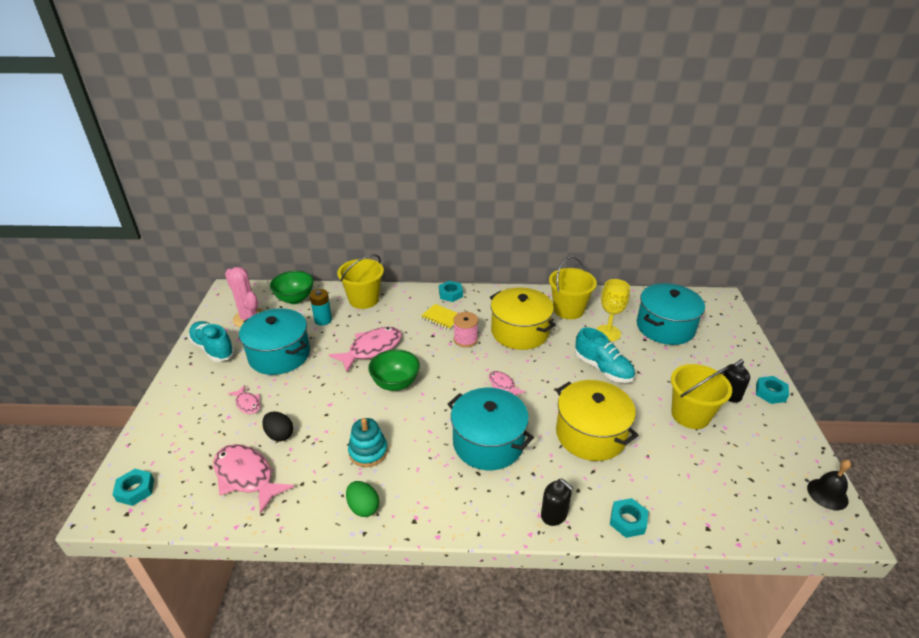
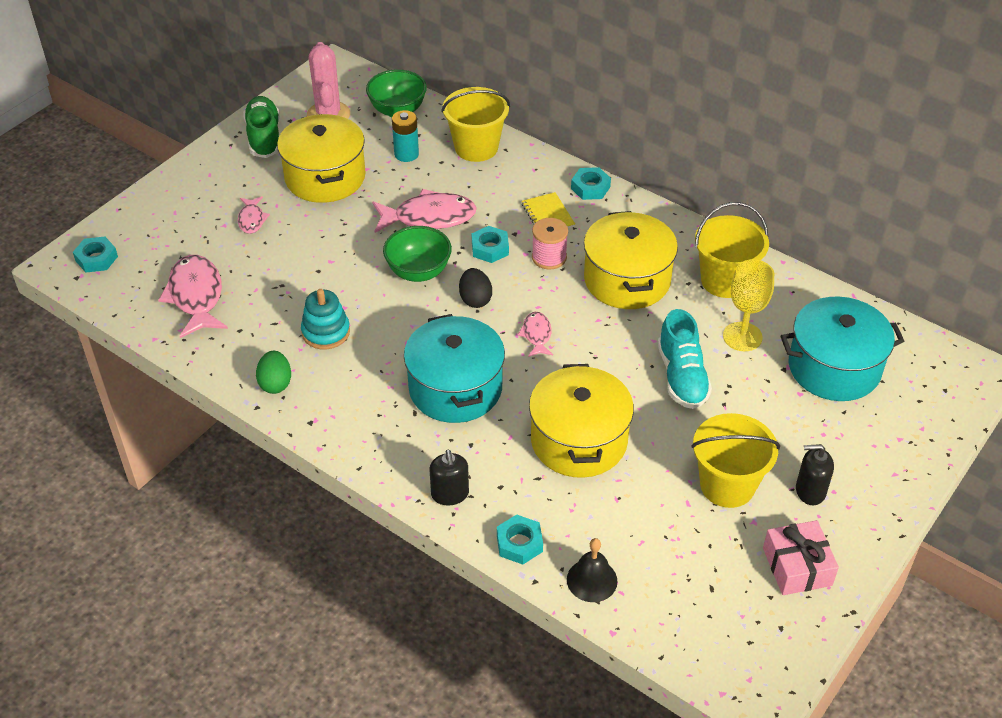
camera: 35 degrees right, 10 degrees up
(213, 349) = (264, 137): turquoise shoe -> green shoe
(279, 355) = (325, 177): turquoise pot -> yellow pot
(279, 435) = (257, 269): black egg -> black egg (475, 299)
(770, 393) = (872, 519): turquoise nut -> turquoise nut (490, 248)
(772, 439) = (797, 567): none -> pink gift
(827, 494) = (785, 654): black bell -> black bell (592, 580)

